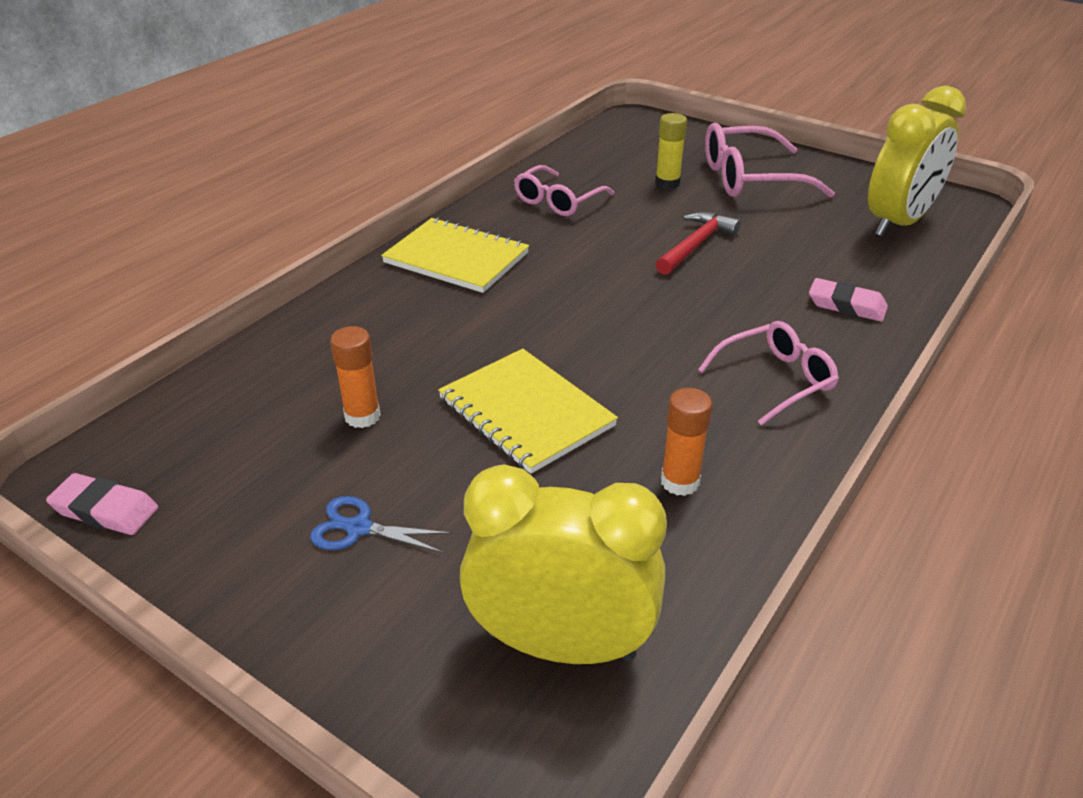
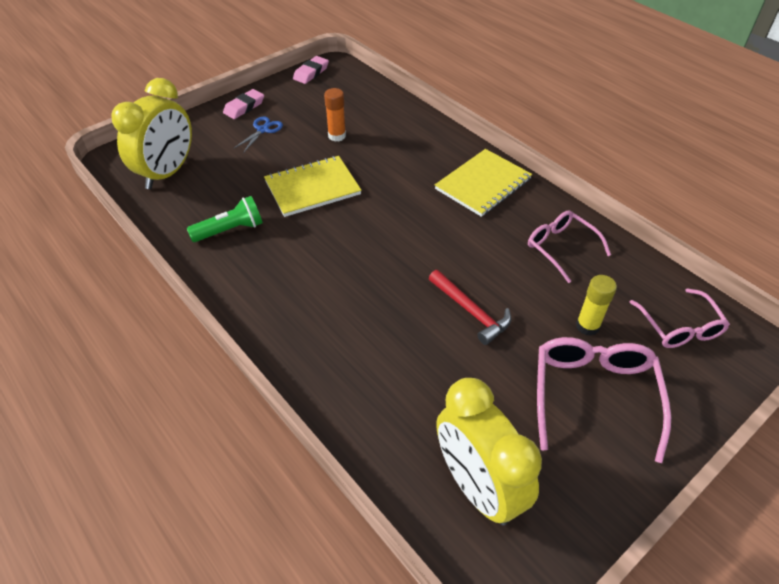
camera: 105 degrees right, 10 degrees up
(680, 482) = (230, 230): orange glue stick -> green flashlight
(776, 380) = (289, 298): pink glasses -> pink glasses (679, 327)
(846, 305) = (354, 375): pink eraser -> pink eraser (244, 107)

